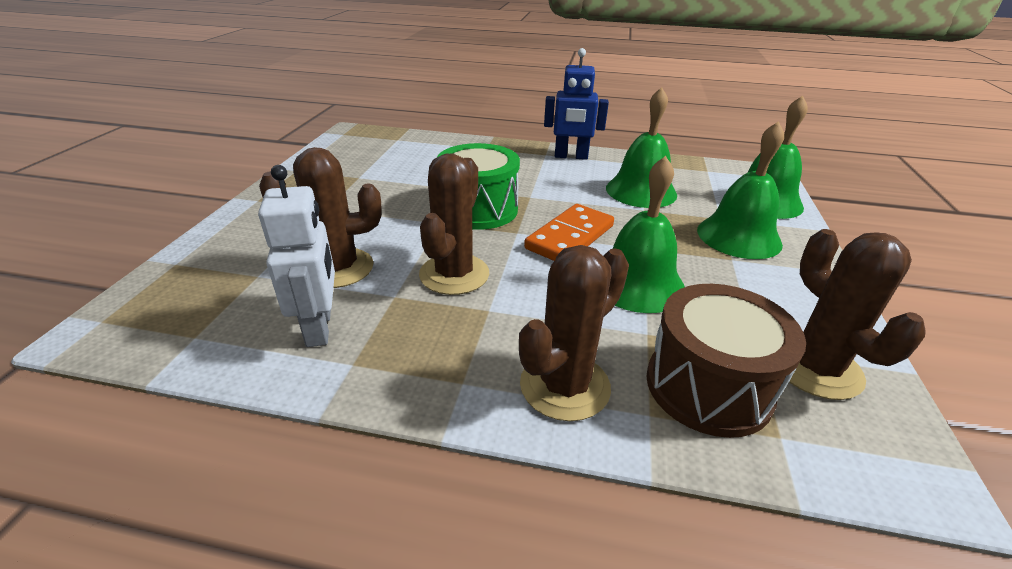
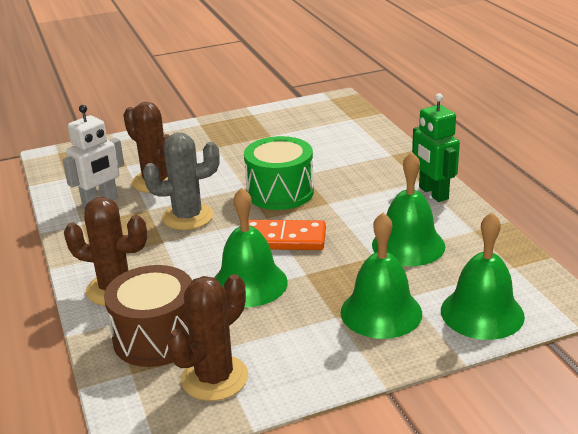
camera: 60 degrees right, 5 degrees down
(454, 274) = (188, 217): brown cactus -> grey cactus
(571, 156) = (433, 193): blue robot -> green robot

